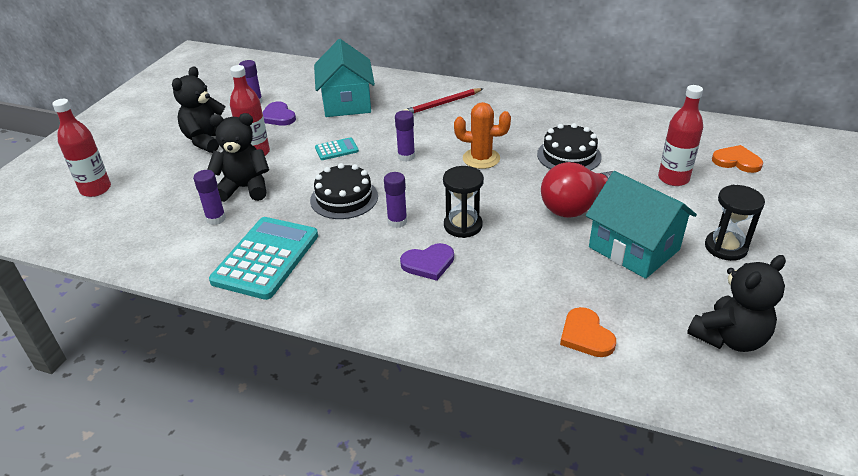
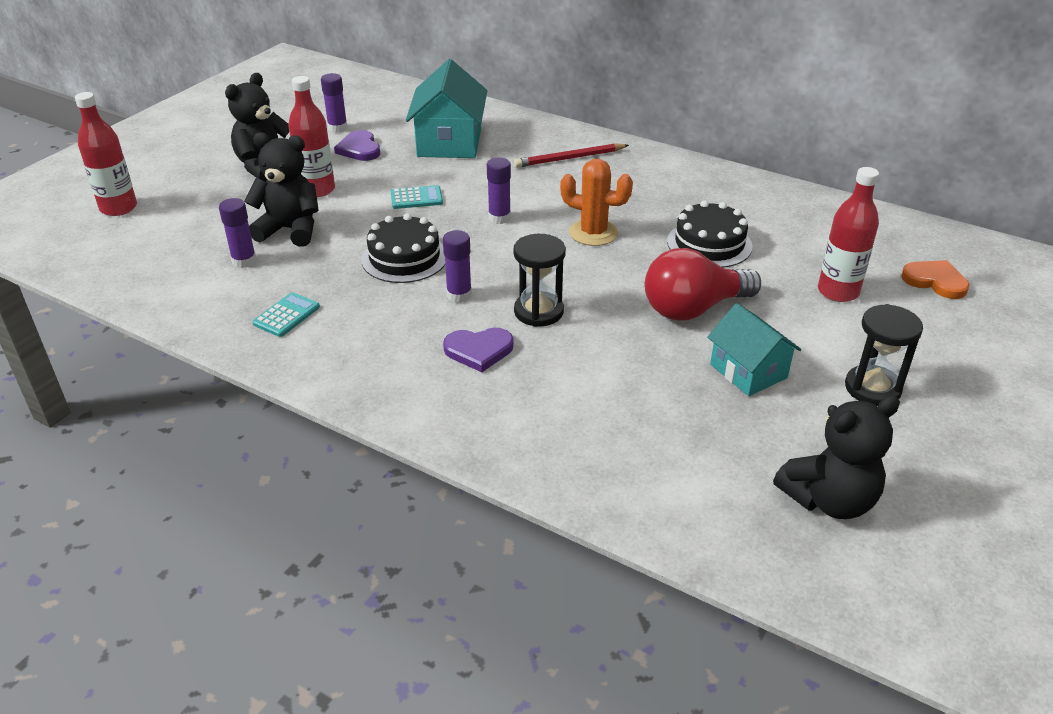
camera: 10 degrees right, 0 degrees up
(266, 258) = (286, 315): turquoise calculator -> turquoise calculator, size x0.46
(586, 335) = (643, 466): orange heart -> none
(634, 248) = (748, 371): turquoise house -> turquoise house, size x0.65

